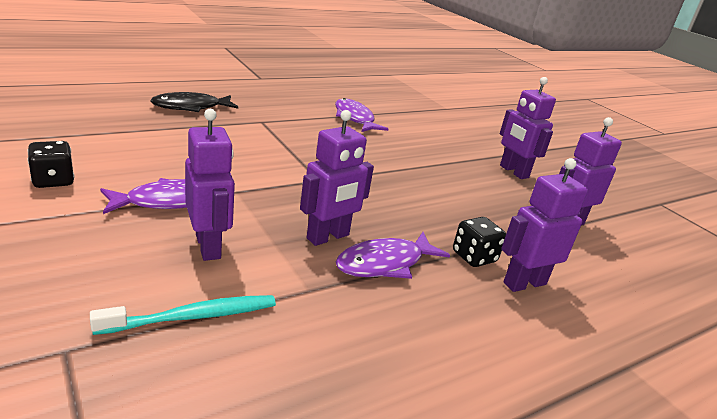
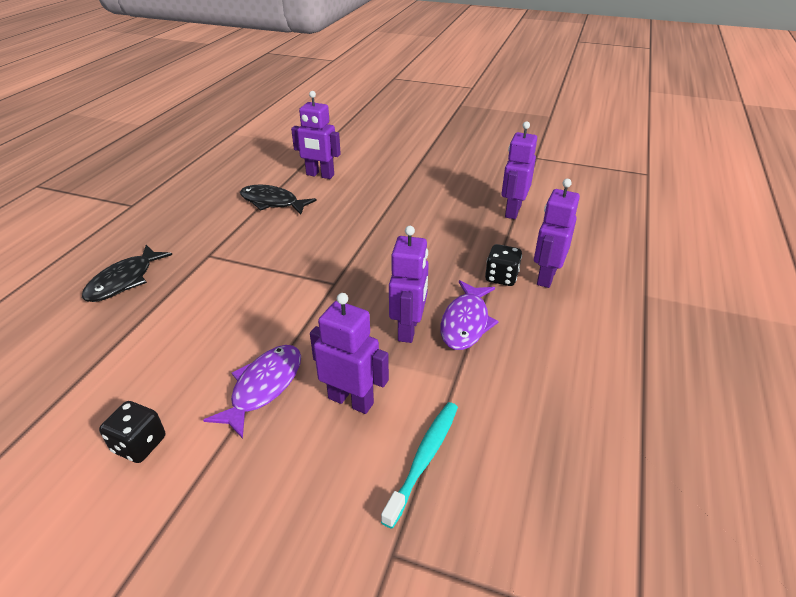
camera: 35 degrees left, 10 degrees up
(355, 118) = (272, 202): purple fish -> black fish
(513, 172) = (435, 185): purple robot -> purple robot (320, 175)

